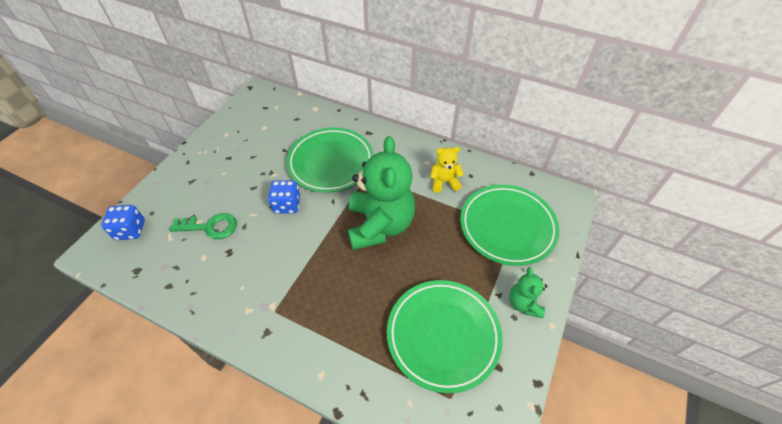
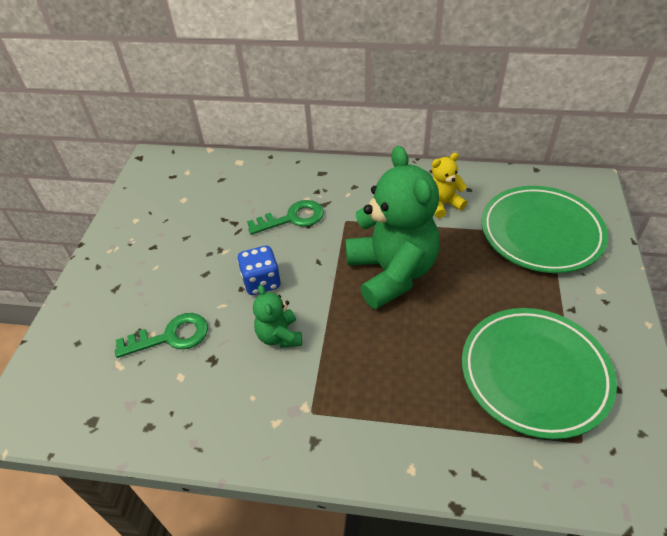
camera: 15 degrees left, 5 degrees down
(130, 230) = (57, 373): blue dice -> none
(331, 163) = (292, 218): green plate -> green key
(524, 303) = (605, 310): green teddy bear -> green teddy bear (279, 336)

